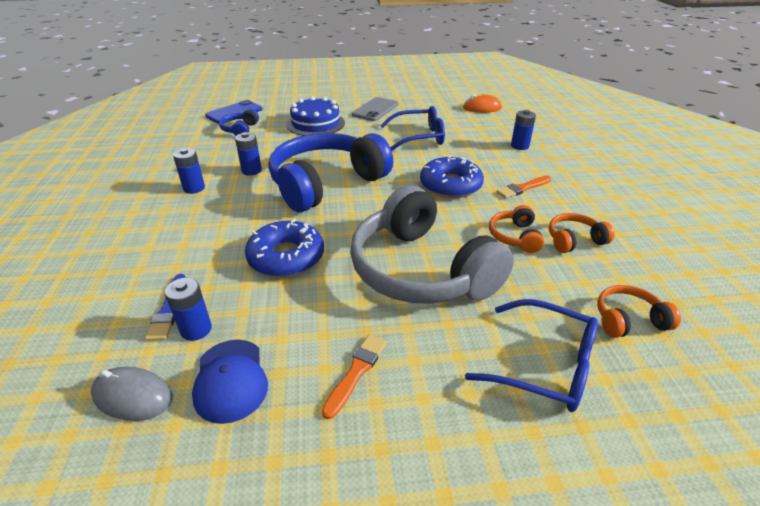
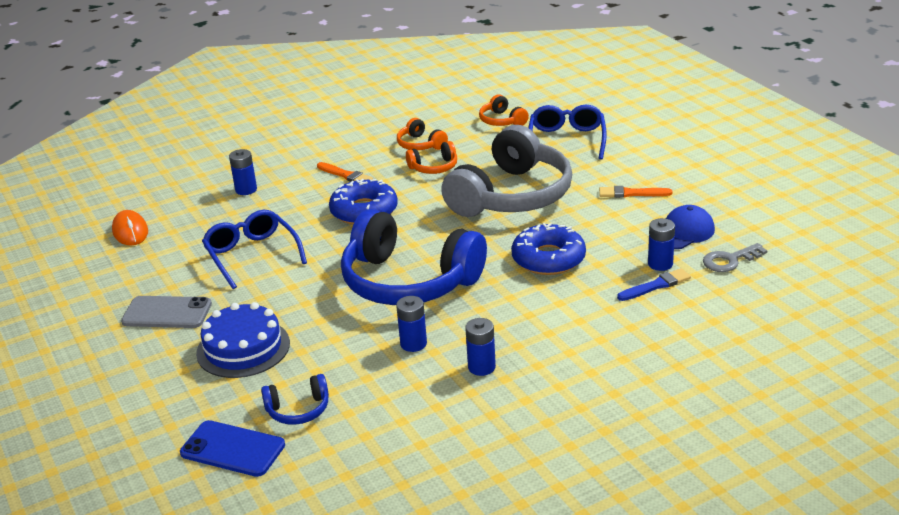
camera: 110 degrees left, 5 degrees down
(133, 396) = (730, 260): grey mouse -> grey key

